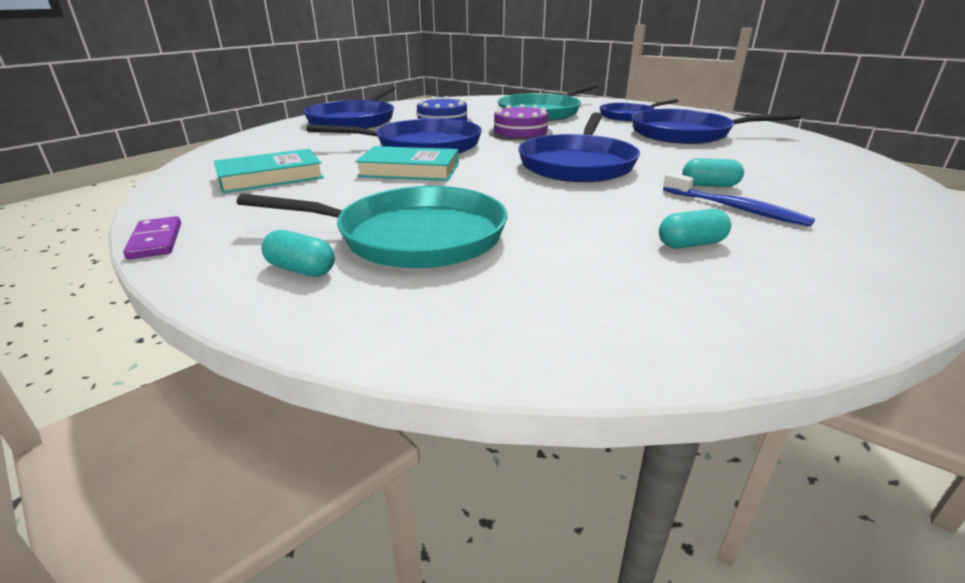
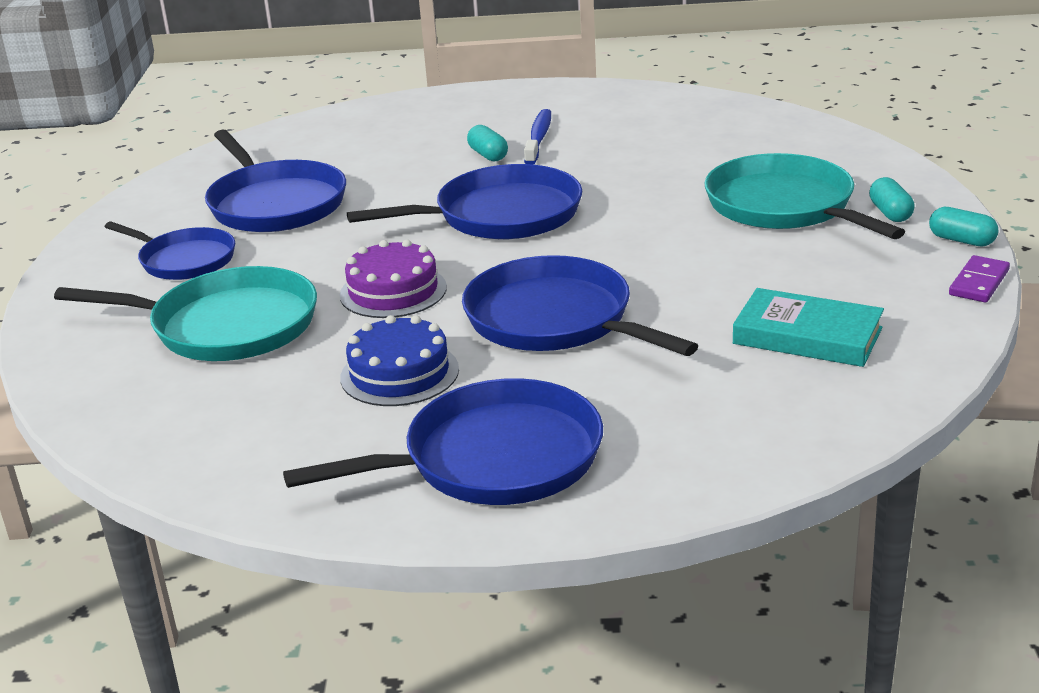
camera: 125 degrees left, 0 degrees up
(409, 170) = (655, 279): turquoise book -> none
(691, 244) = (637, 136): turquoise capsule -> turquoise capsule (961, 240)

